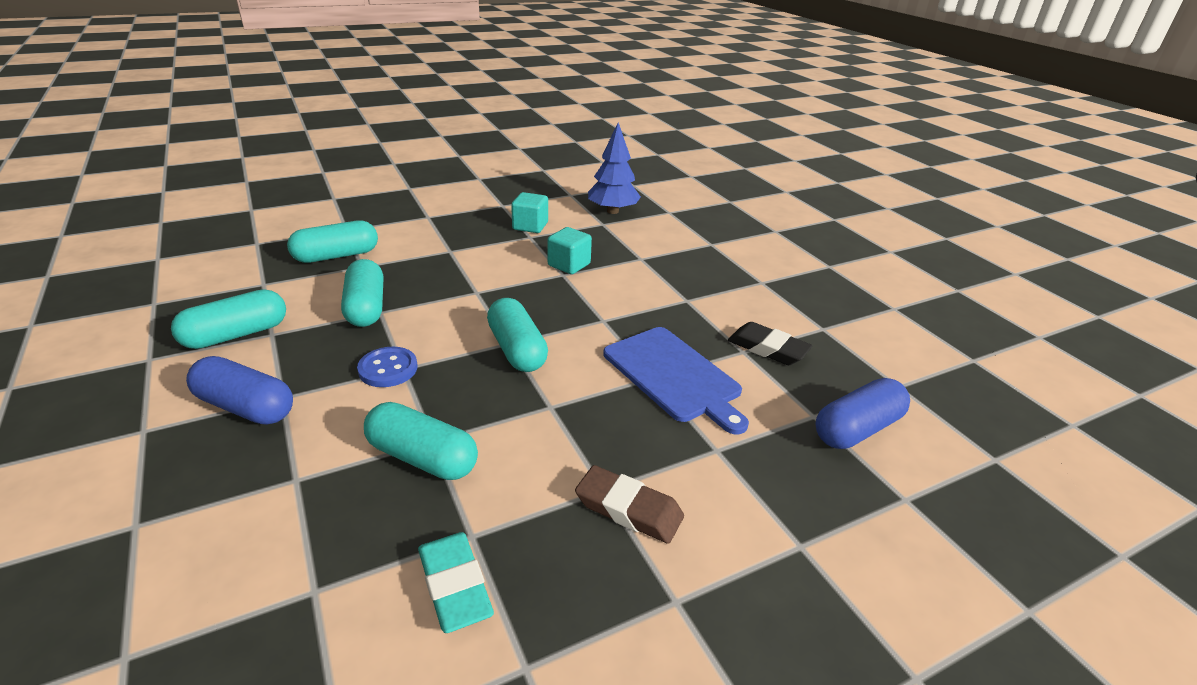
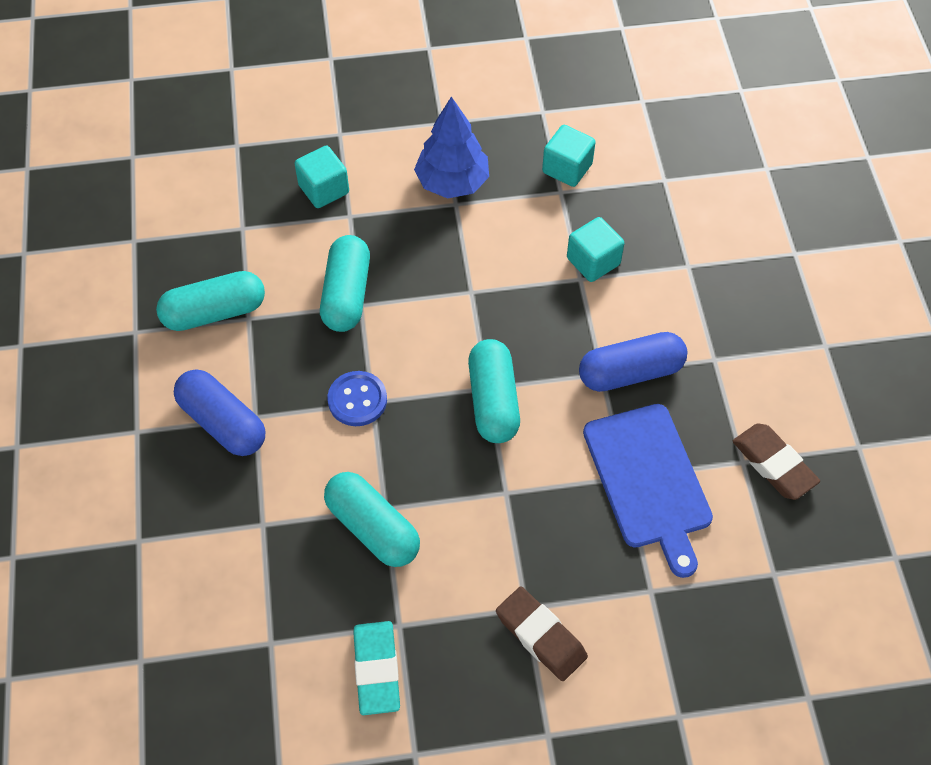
camera: 20 degrees right, 25 degrees up
(336, 256) = (324, 189): turquoise capsule -> turquoise cube
(612, 211) = (688, 152): blue tree -> blue tree (452, 182)
(767, 348) = (773, 464): black eraser -> brown eraser
(857, 429) = (810, 603): blue capsule -> blue capsule (630, 372)

